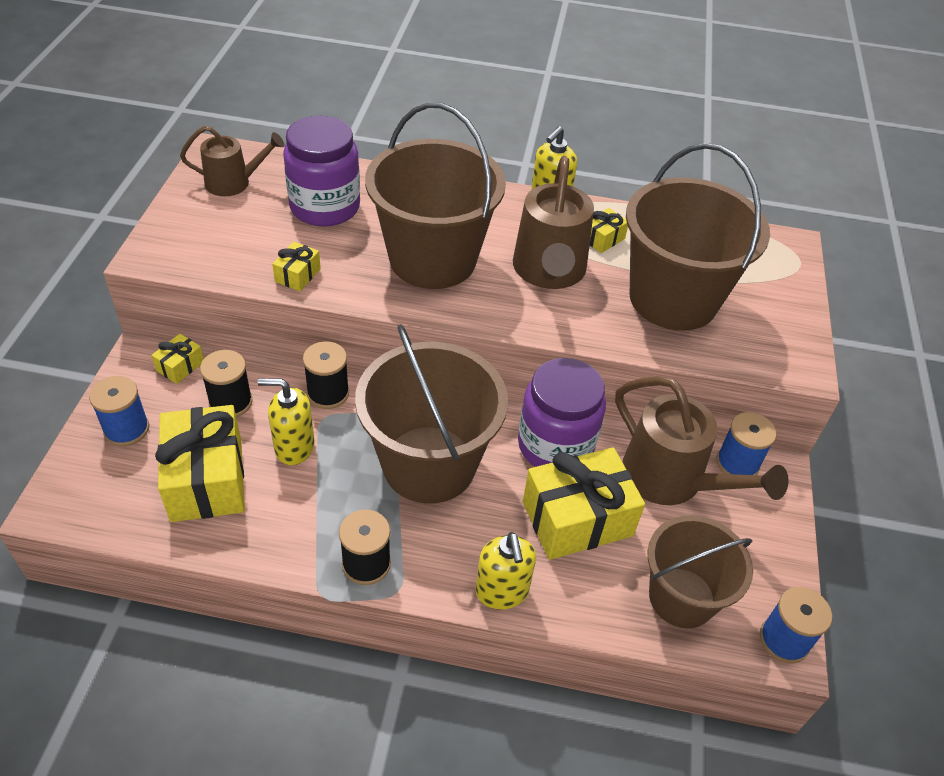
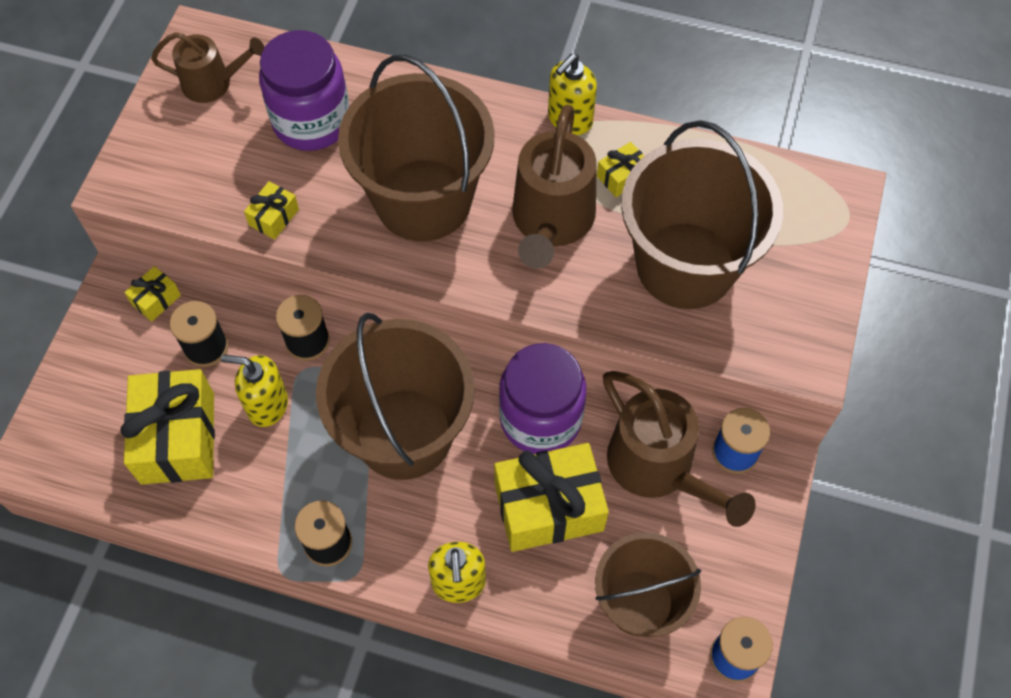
camera: 10 degrees right, 15 degrees up
(126, 429) = (100, 374): blue spool -> none

